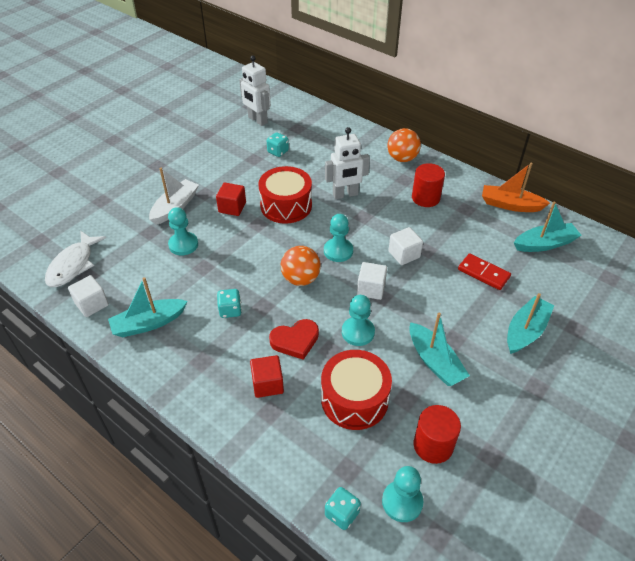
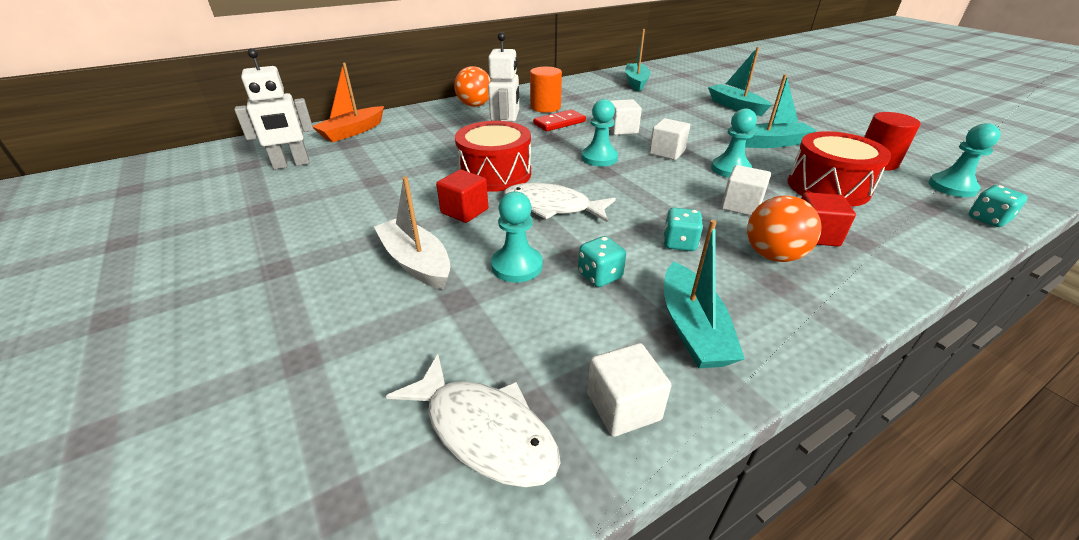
camera: 70 degrees left, 10 degrees down
(252, 243) = (552, 207): none -> white fish
(278, 152) = (381, 162): turquoise dice -> turquoise dice (599, 276)
(295, 340) = (741, 206): red heart -> white cube
(301, 279) = (636, 186): orange ball -> orange ball (773, 255)
(425, 198) = (545, 107): red cylinder -> orange cylinder
(483, 273) = (662, 106): red domino -> red domino (559, 123)
(510, 205) = (581, 83): orange boat -> orange boat (352, 131)

